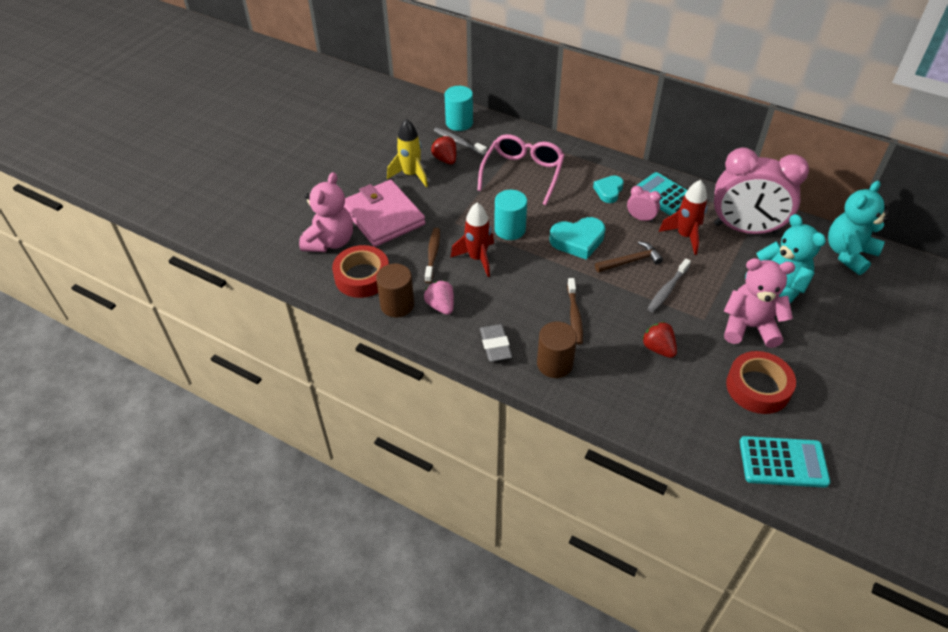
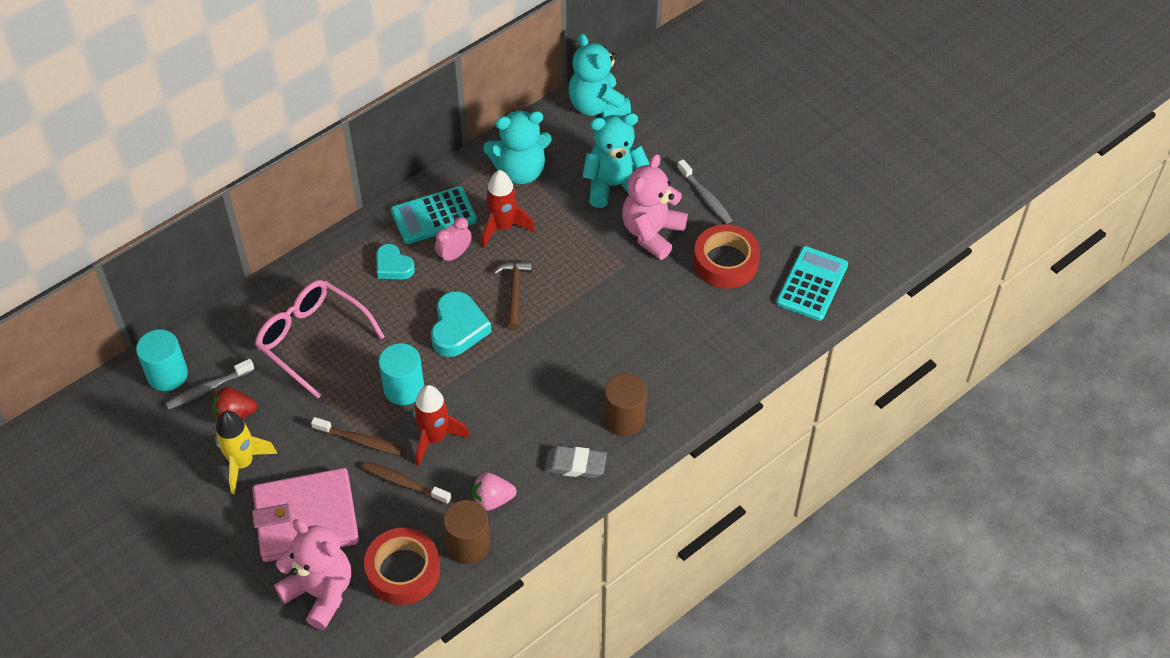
camera: 70 degrees left, 5 degrees up
(574, 315) = (567, 375): brown toothbrush -> brown toothbrush (360, 440)
(658, 348) = (645, 320): red strawberry -> none
(667, 290) = (571, 278): grey toothbrush -> grey toothbrush (705, 197)
(745, 229) = (520, 171): pink clock -> turquoise teddy bear

